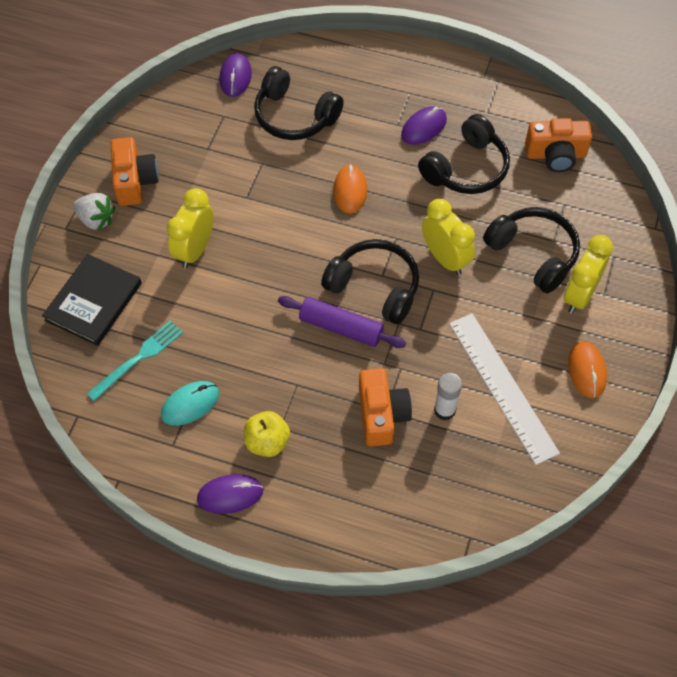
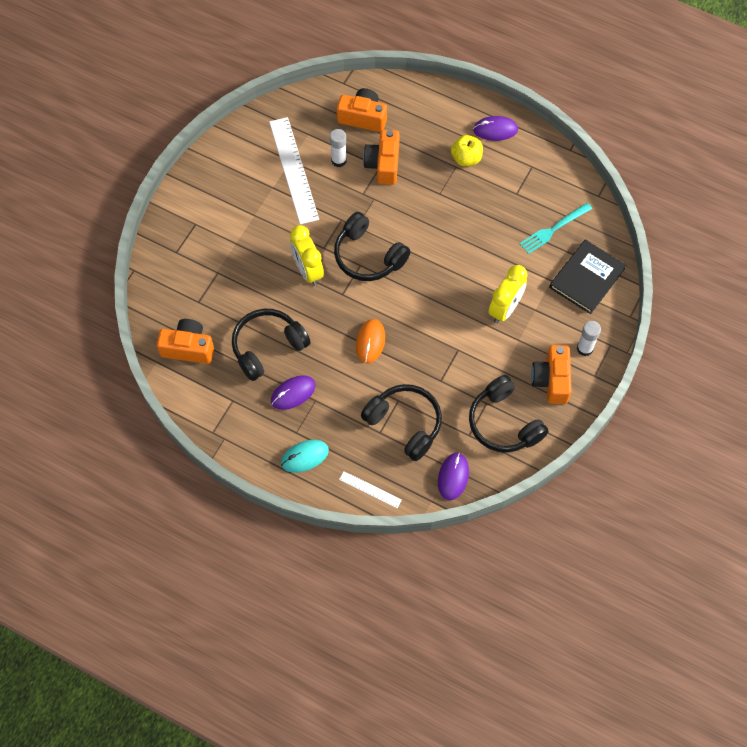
camera: 170 degrees left, 5 degrees up
(96, 219) = (584, 348): white strawberry -> white glue stick
(190, 404) = (517, 191): turquoise mouse -> turquoise mouse (304, 457)
(319, 55) = (370, 489): none -> white ruler
(341, 327) = (400, 229): purple rolling pin -> none
(427, 483) = (363, 117): none -> orange camera
(533, 254) = (238, 263): black headphones -> black headphones (504, 423)
(579, 295) = (214, 226): yellow clock -> none
(587, 370) = (230, 172): orange mouse -> none

